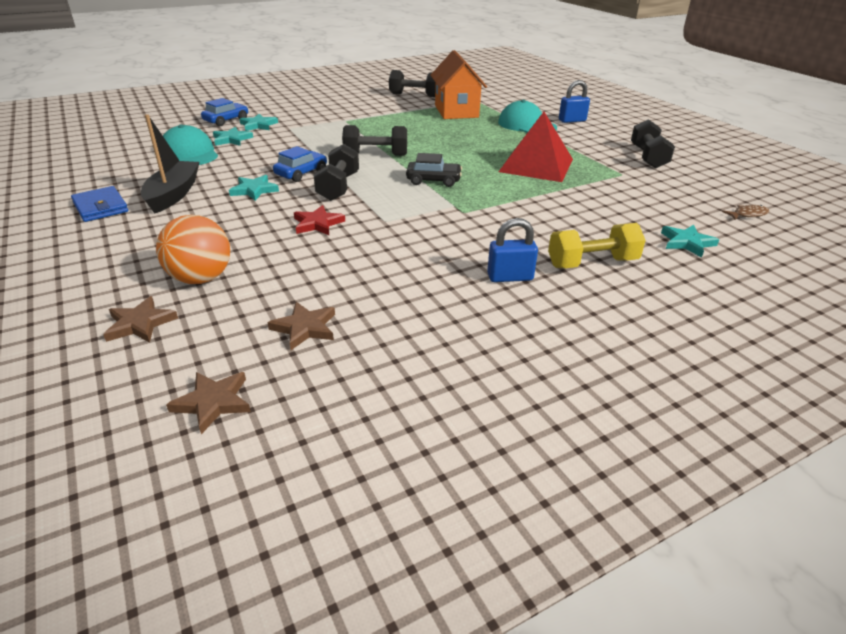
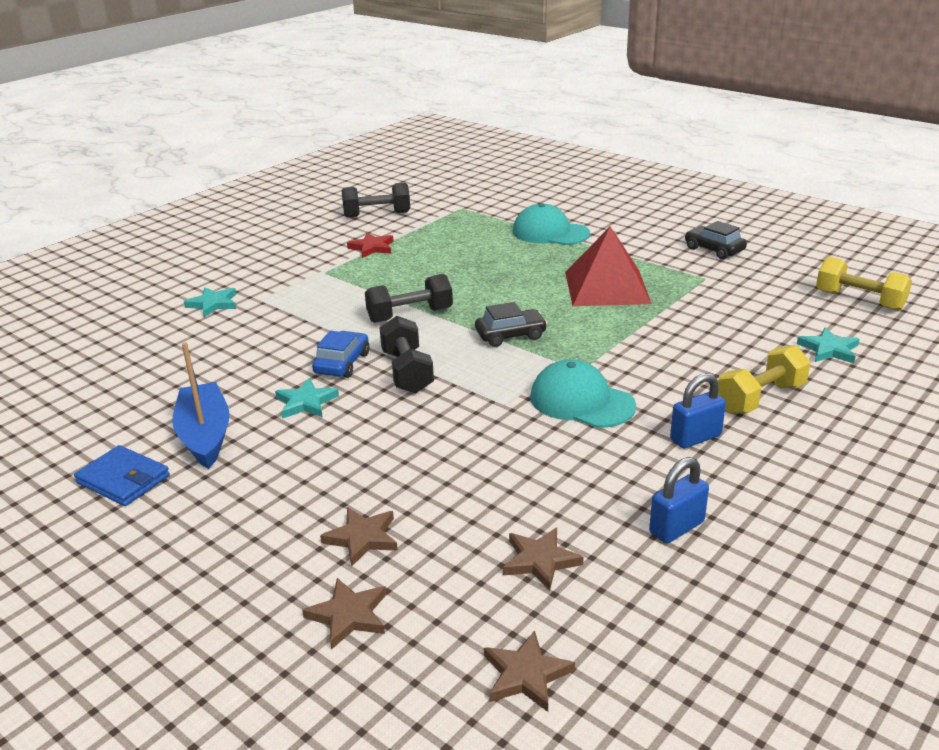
camera: 20 degrees left, 5 degrees down
(173, 194) = (205, 435): black boat -> blue boat
(189, 153) = (161, 369): turquoise cap -> turquoise cap (581, 401)
(201, 278) = (362, 538): orange ball -> brown star
(226, 120) = (159, 306): blue car -> none
(232, 139) = (198, 334): turquoise star -> none
(318, 224) = (430, 428): red star -> red star (372, 248)
(456, 111) = (451, 229): orange house -> none
(572, 120) = (595, 215): blue padlock -> blue padlock (676, 528)
(648, 157) = (714, 250): black dumbbell -> black car
(748, 214) = (859, 300): brown fish -> yellow dumbbell

